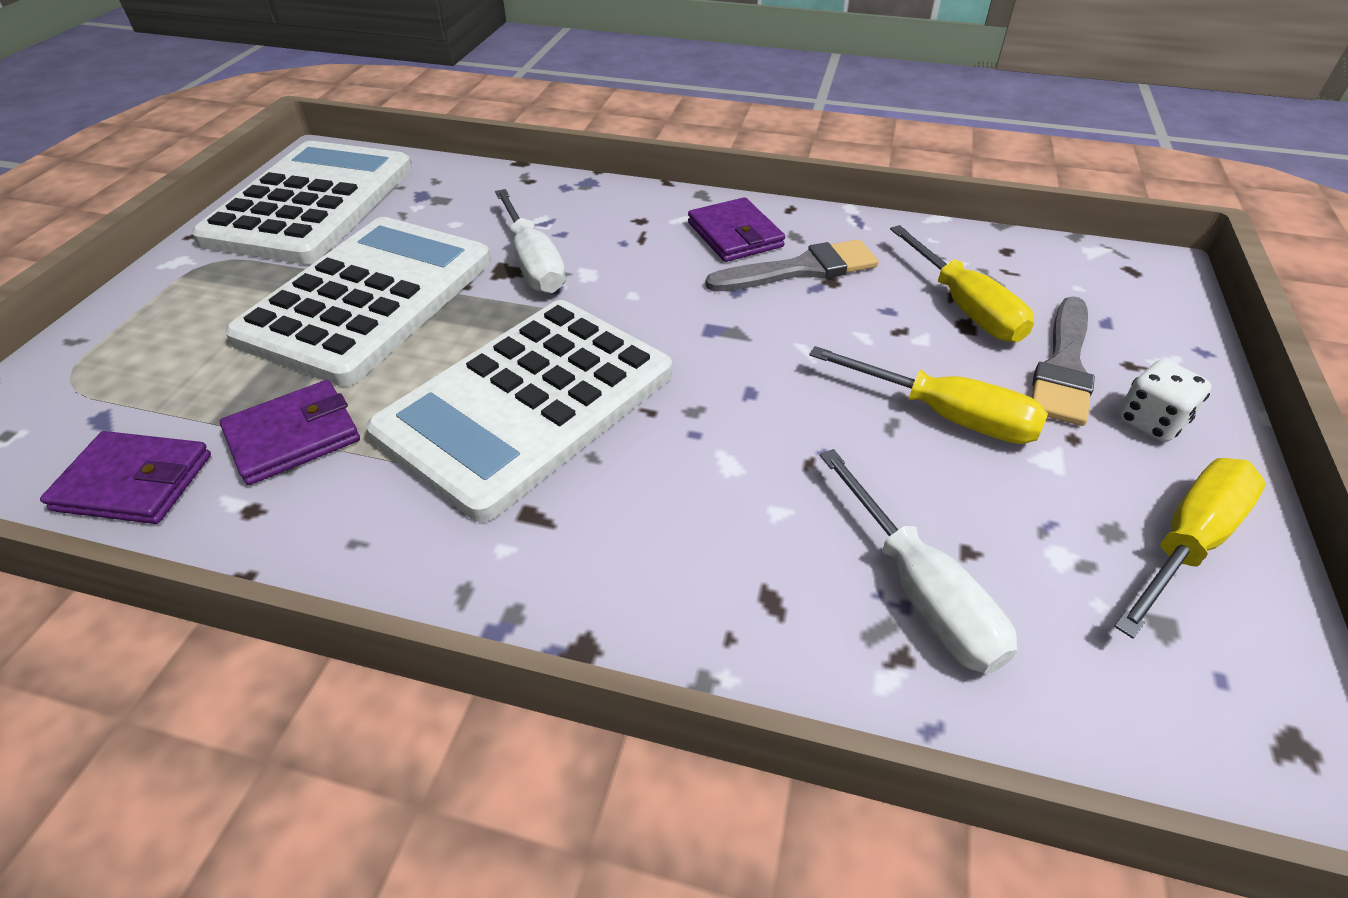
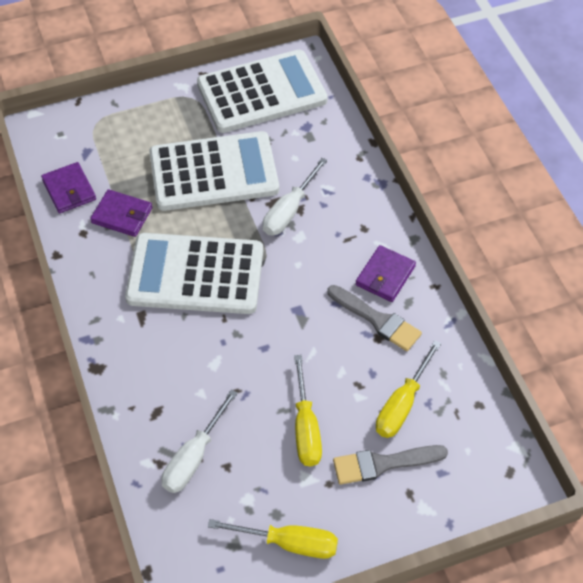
camera: 55 degrees right, 10 degrees up
(1150, 421) = (365, 511): white dice -> none

